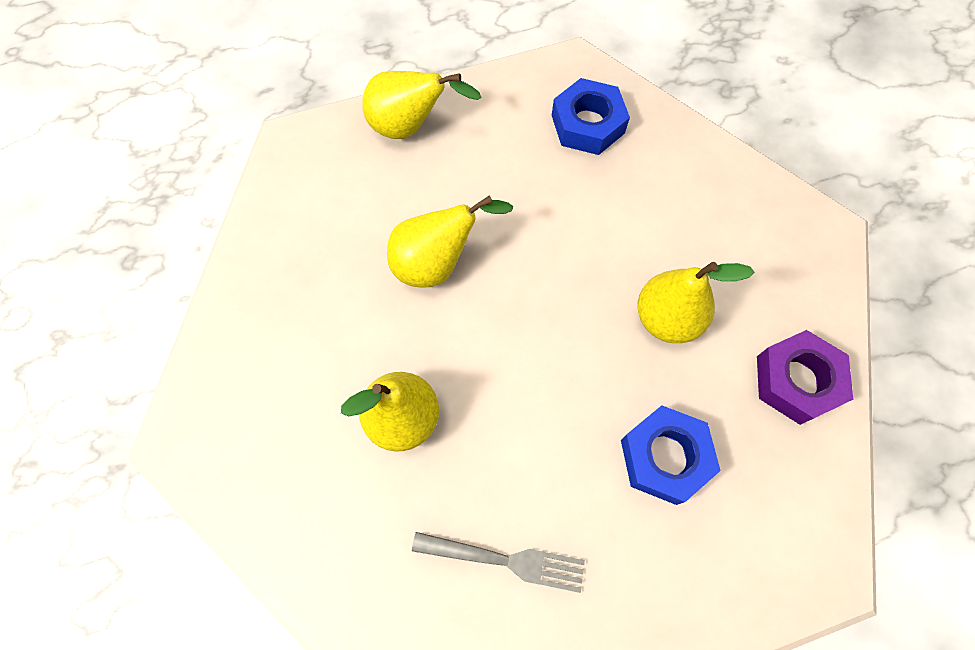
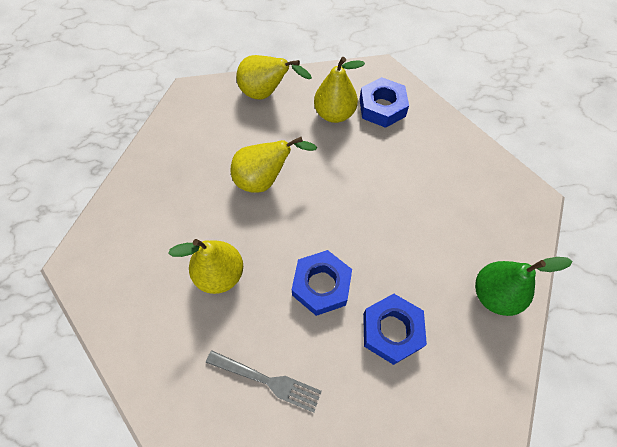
camera: 10 degrees right, 5 degrees down
(553, 409) = (321, 285): none -> blue nut
(667, 319) = (411, 239): yellow pear -> yellow pear (334, 114)
(796, 381) = (494, 295): purple nut -> green pear

